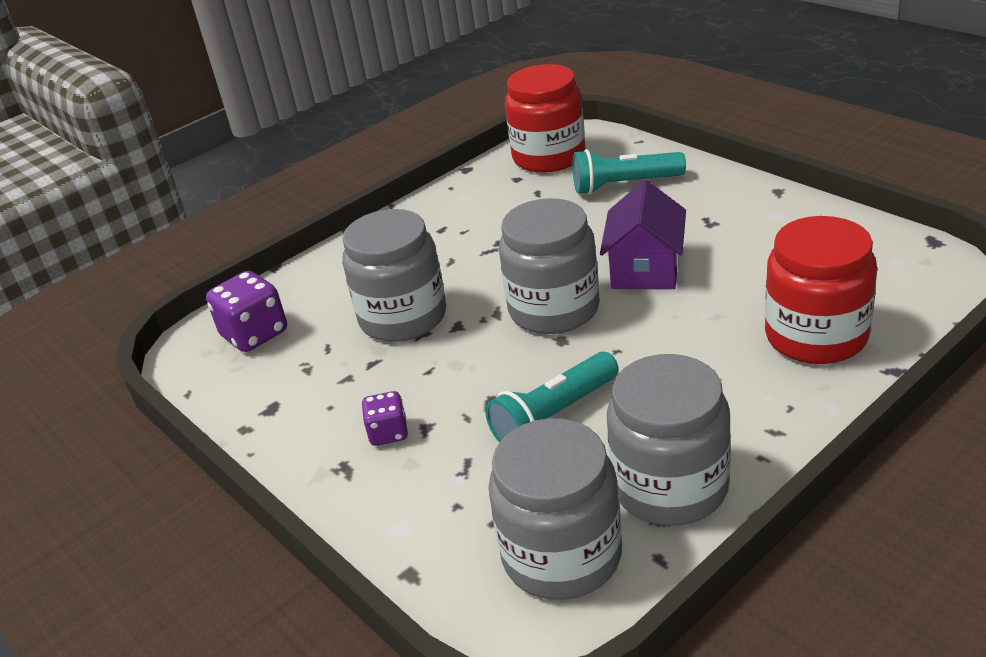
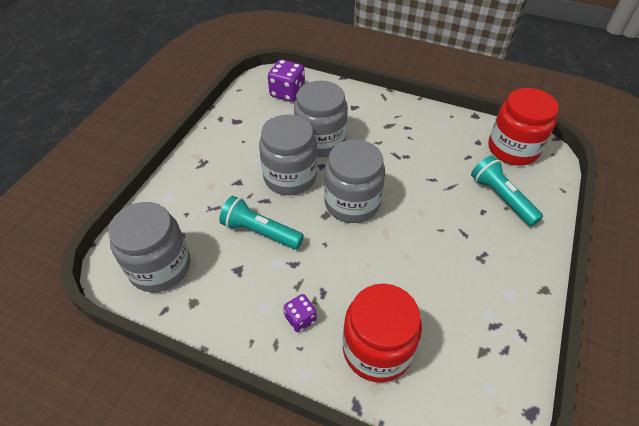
camera: 60 degrees right, 15 degrees up
(388, 433) = (230, 169): purple dice -> purple dice (300, 319)
(645, 268) = (411, 236): purple house -> none
(670, 487) = (217, 301): grey jar -> grey jar (290, 177)

